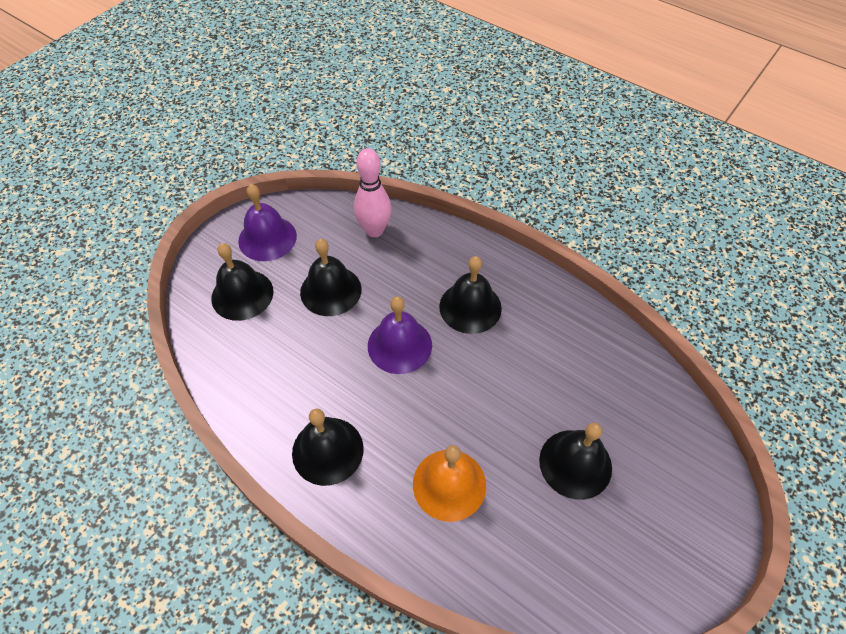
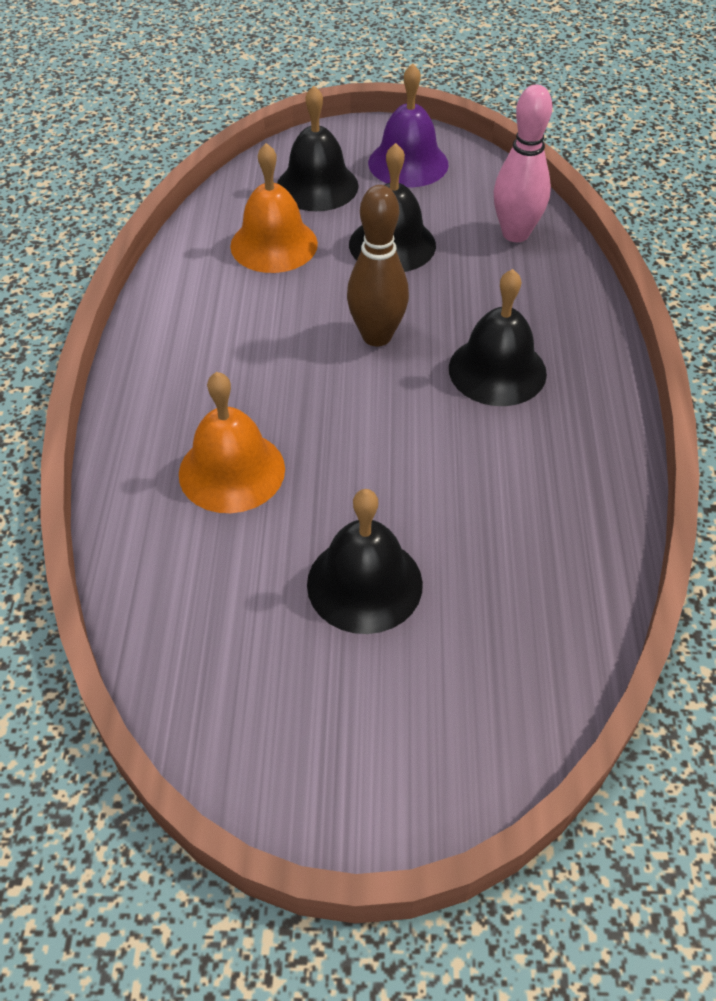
camera: 55 degrees right, 5 degrees down
(274, 349) = (274, 244): none -> orange bell
(327, 450) = (189, 348): black bell -> none
(399, 345) = (377, 336): purple bell -> brown bowling pin

